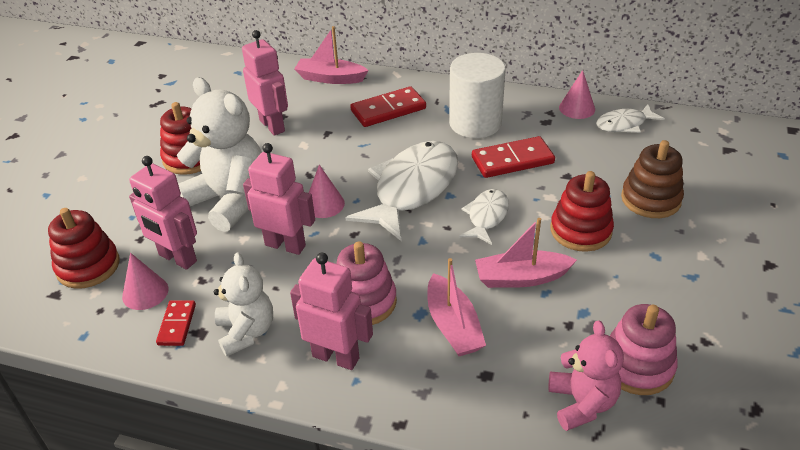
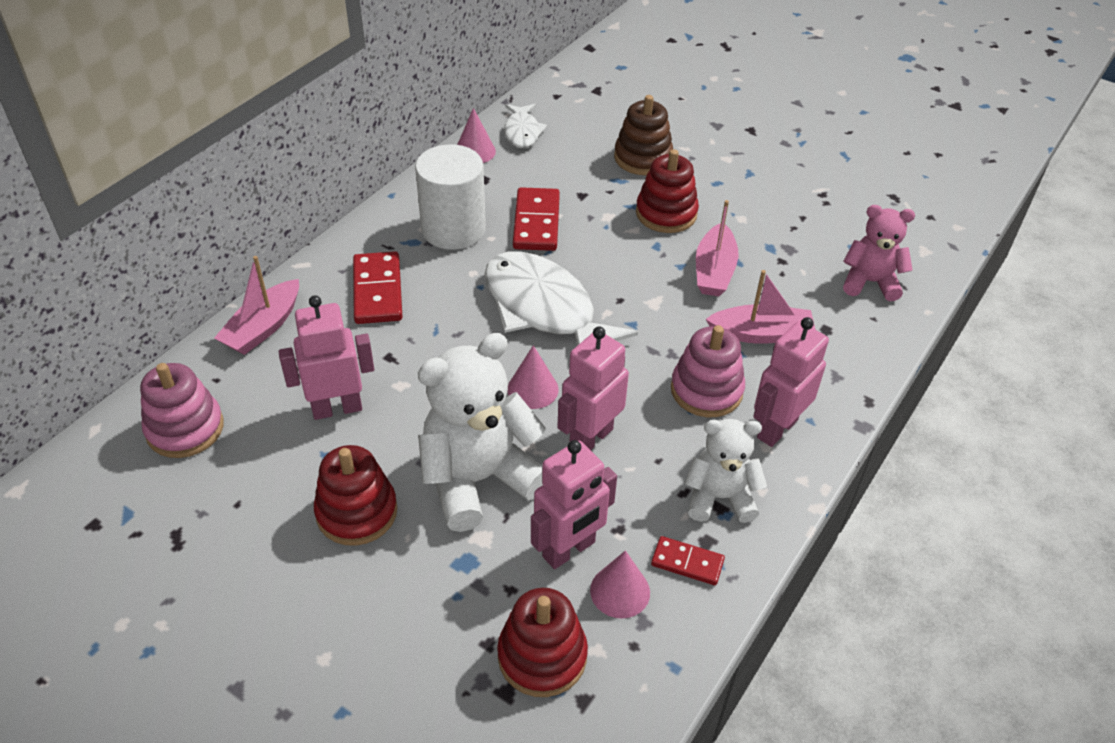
camera: 75 degrees left, 5 degrees up
(486, 217) = (617, 267): white fish -> none
(637, 366) = (838, 239): pink stacking toy -> pink stacking toy (185, 428)

